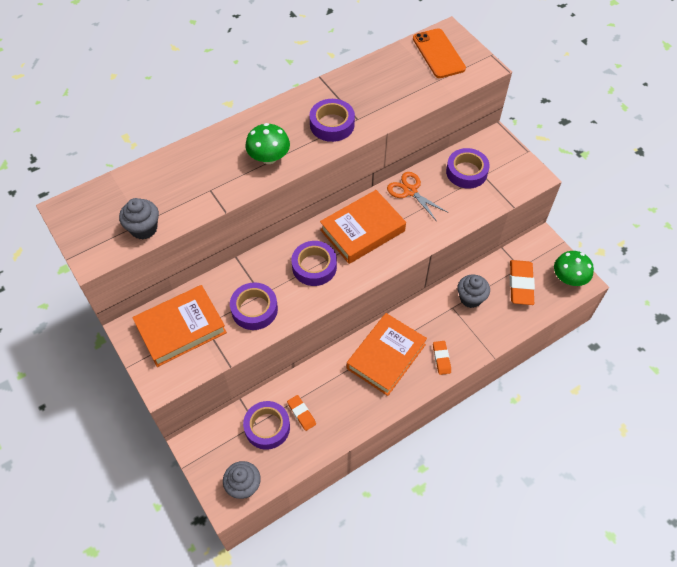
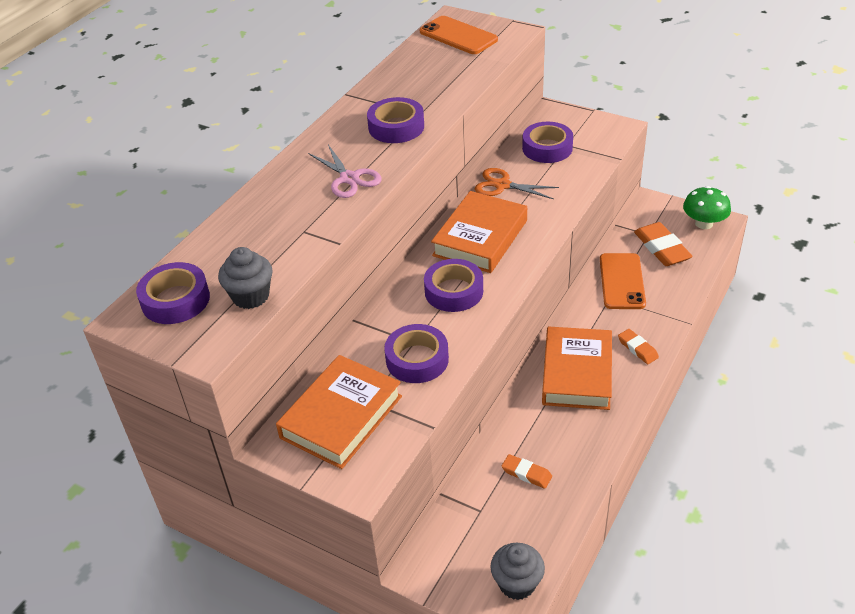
camera: 25 degrees left, 15 degrees down
(267, 427) = (497, 507): purple tape -> purple tape (175, 300)
(269, 157) = (349, 178): green mushroom -> pink scissors
(470, 298) = (622, 281): grey cupcake -> orange phone

